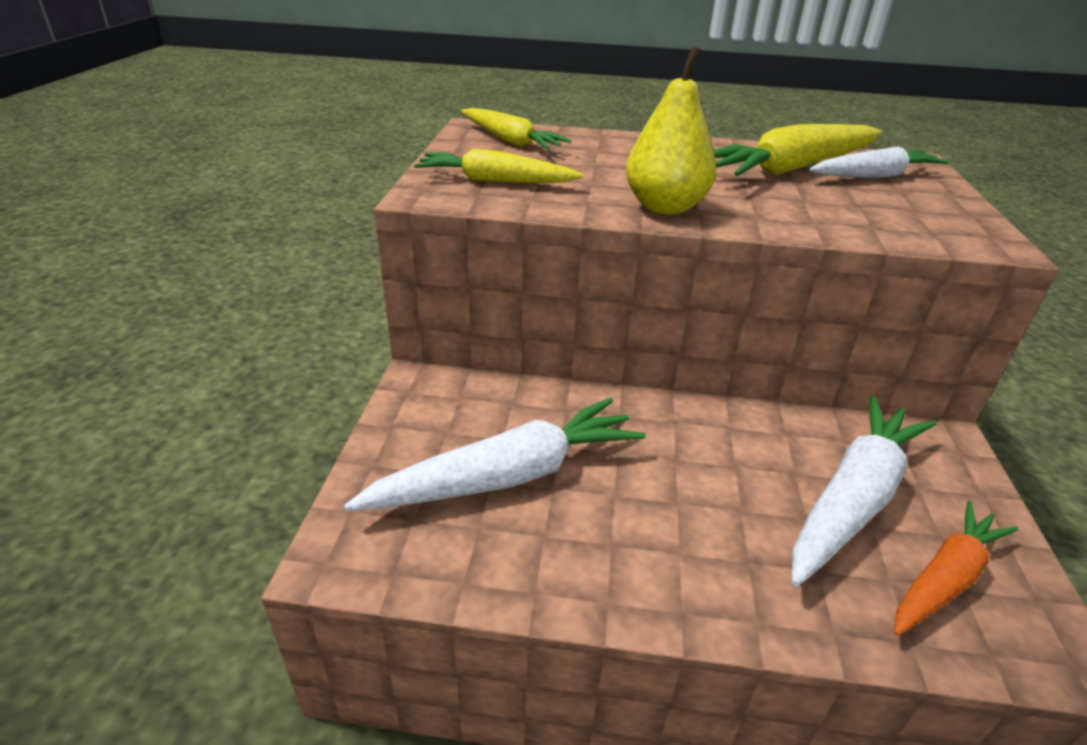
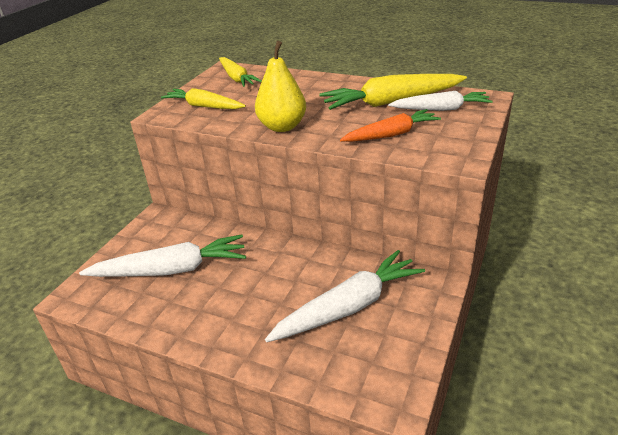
camera: 20 degrees right, 0 degrees up
(944, 578) = (365, 355): orange carrot -> orange carrot (391, 135)

